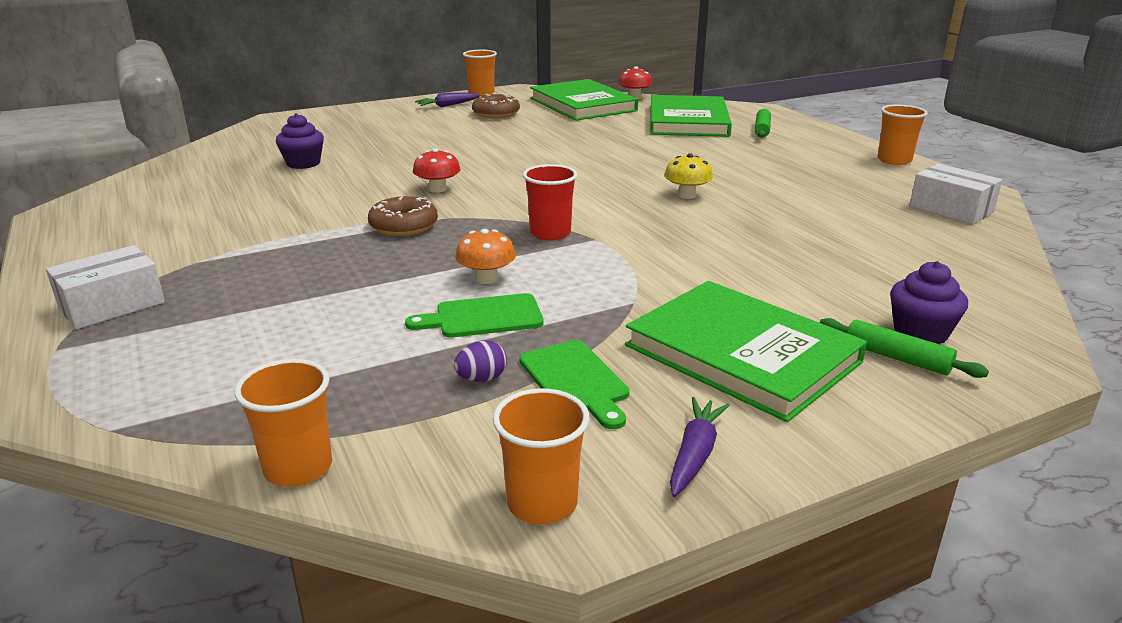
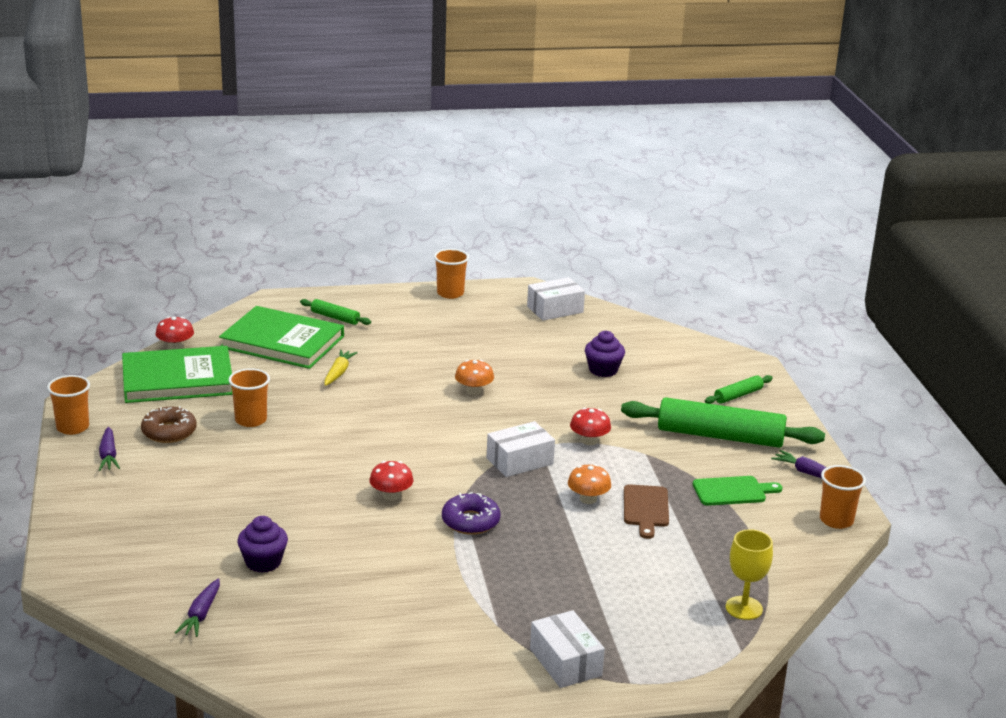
camera: 75 degrees left, 0 degrees up
(220, 157) = (201, 614): none -> purple carrot
(228, 422) = (744, 608): none -> yellow goblet
(298, 468) = (794, 586): orange cup -> orange cup (251, 420)
(404, 226) = (470, 521): brown donut -> purple donut
(481, 379) = (721, 520): purple egg -> none
(483, 317) = (646, 509): green cutting board -> brown cutting board
(550, 233) = (519, 461): red cup -> white box
(633, 264) = (589, 441): none -> red mushroom
(655, 144) = (338, 373): none -> yellow carrot
(687, 195) = (474, 391): yellow mushroom -> orange mushroom
(741, 354) = (720, 436): green book -> green rolling pin
(920, 333) = (715, 380): purple cupcake -> purple cupcake (603, 370)

